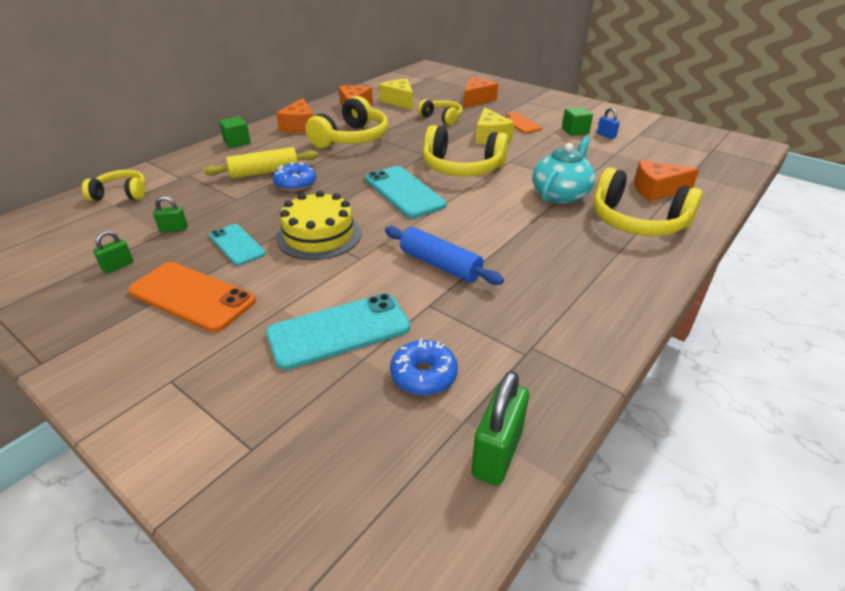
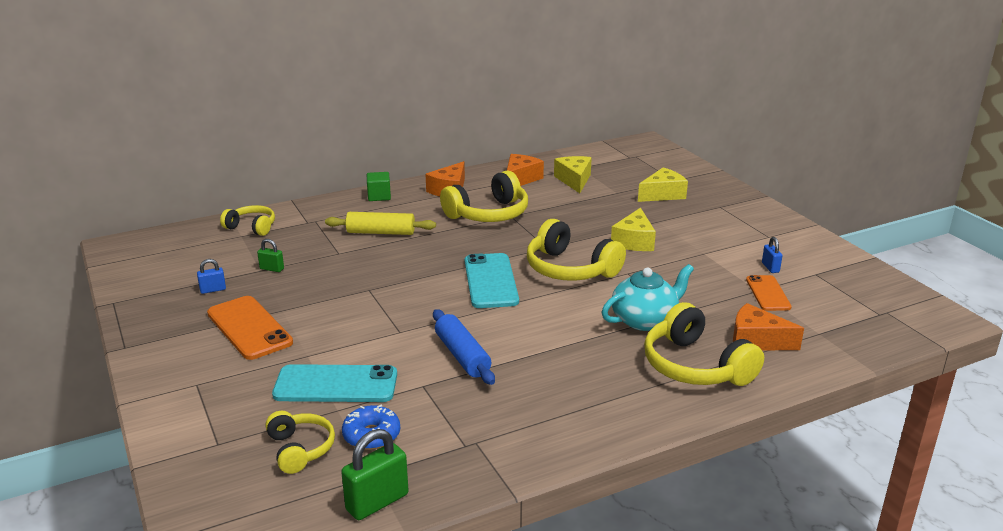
camera: 25 degrees right, 10 degrees down
(118, 266) = (213, 290): green padlock -> blue padlock
(237, 245) = (310, 295): turquoise phone -> none
(295, 184) = (399, 250): blue donut -> none
(319, 235) = (382, 303): yellow cake -> none
(442, 118) = (602, 209): yellow headphones -> yellow headphones (300, 449)
(477, 100) = (662, 194): orange cheese -> yellow cheese
(519, 123) = (683, 232): orange phone -> orange phone (768, 293)
(575, 131) = (738, 255): green cube -> none

